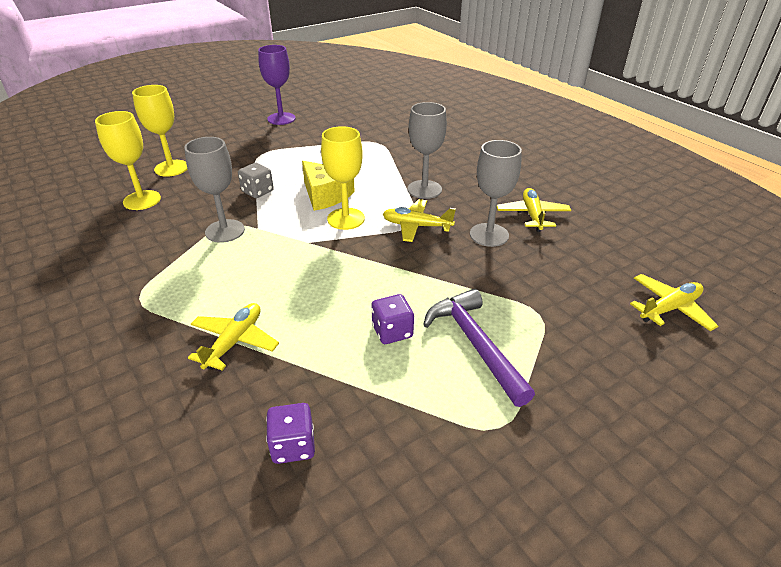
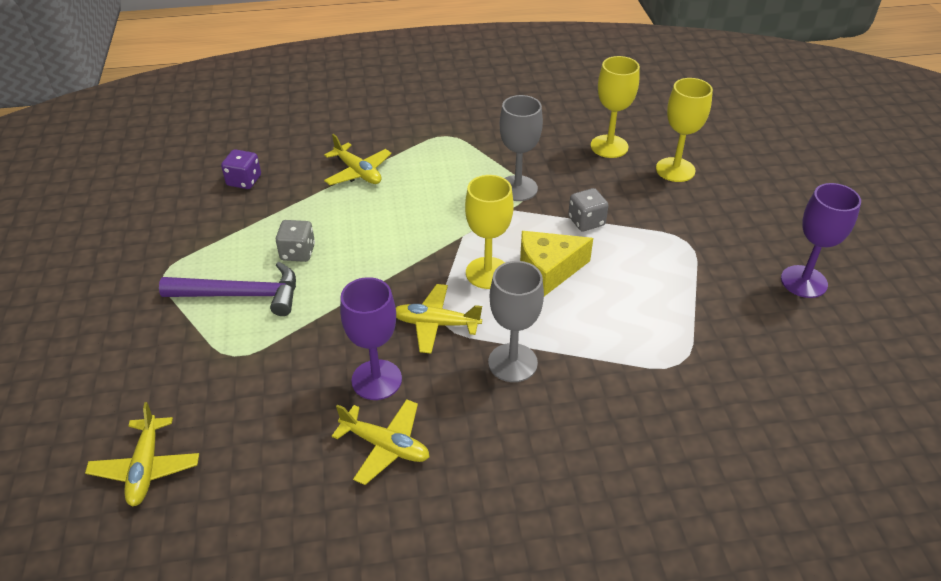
camera: 115 degrees right, 5 degrees up
(392, 332) = (298, 252): purple dice -> grey dice
(416, 226) = (436, 324): yellow plane -> yellow plane turned 120 degrees counterclockwise
(489, 235) = (376, 380): grey goblet -> purple goblet

